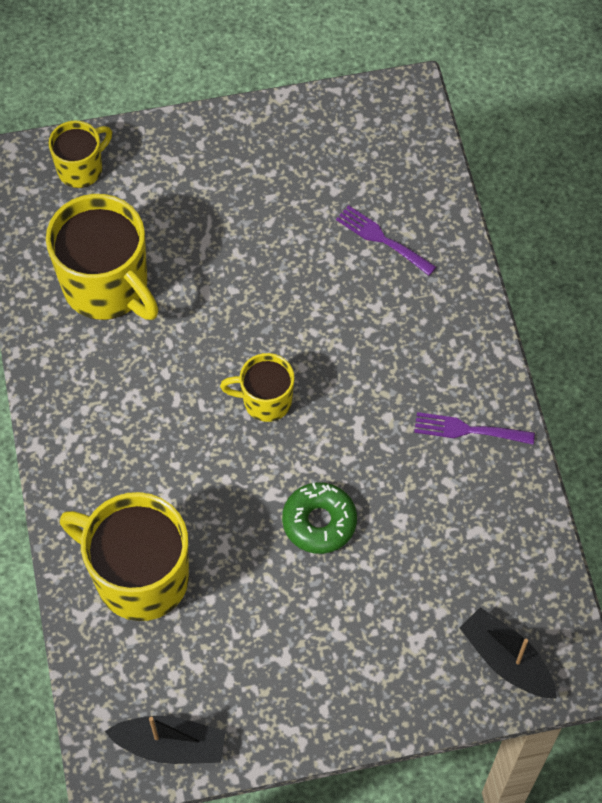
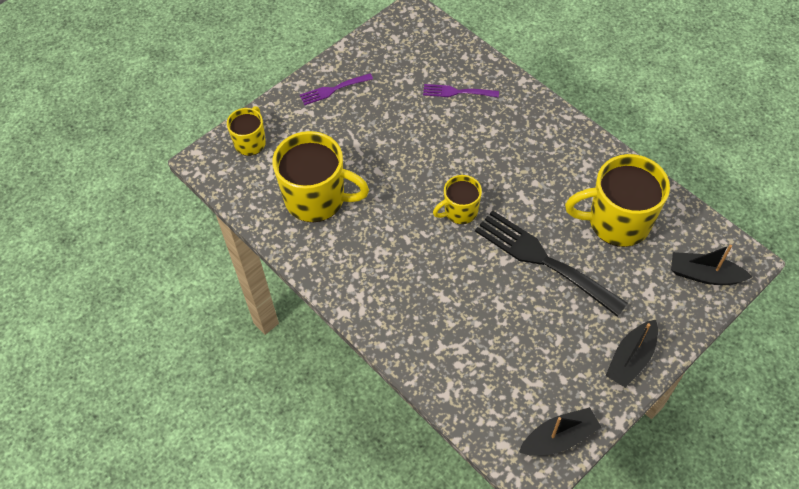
camera: 30 degrees left, 5 degrees down
(139, 577) = (463, 351): yellow mug -> yellow mug (617, 222)
(319, 522) = (543, 260): green donut -> black fork
(329, 706) = (631, 359): none -> black boat
(468, 430) = (584, 166): purple fork -> purple fork (333, 90)

